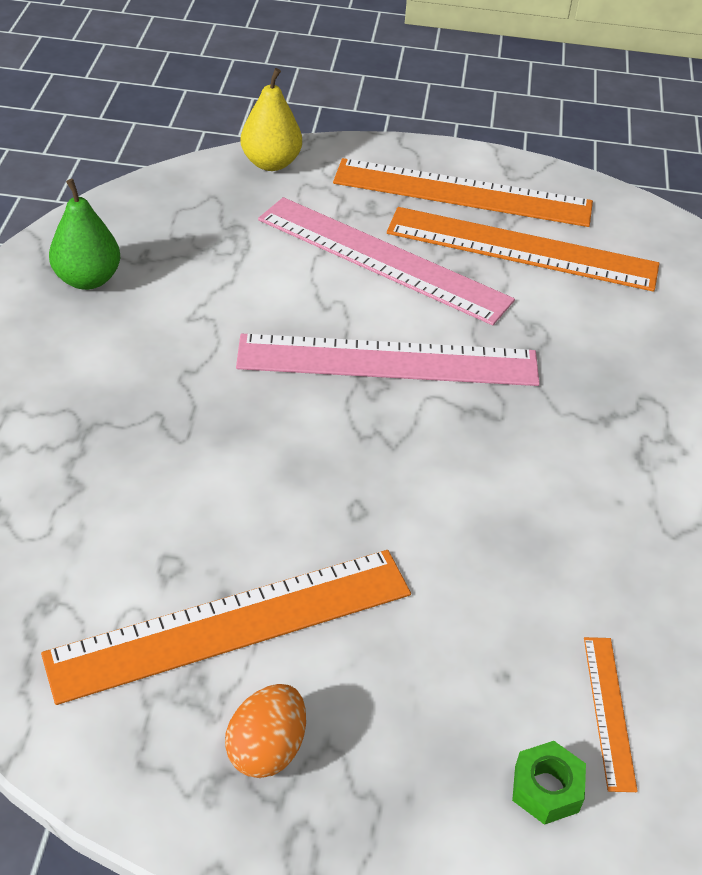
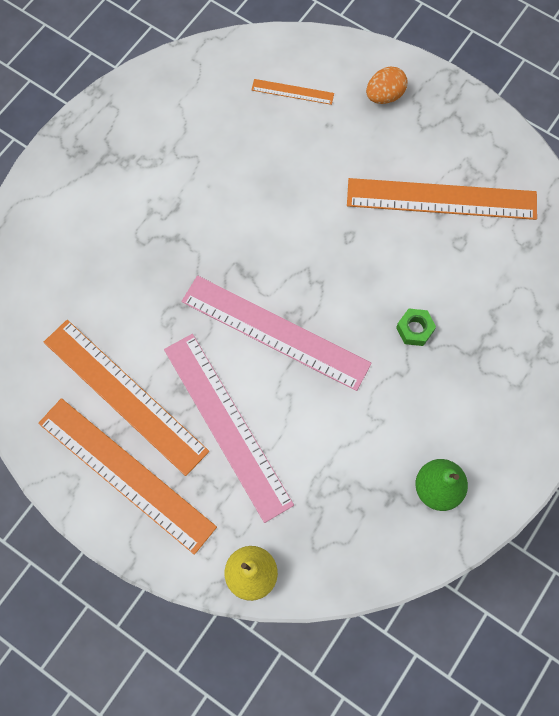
camera: 150 degrees left, 25 degrees up
(267, 748) = (449, 136): orange egg -> orange egg (384, 96)
(546, 789) = (340, 74): green nut -> green nut (414, 329)
(608, 711) = (292, 92): orange ruler -> orange ruler turned 75 degrees clockwise

